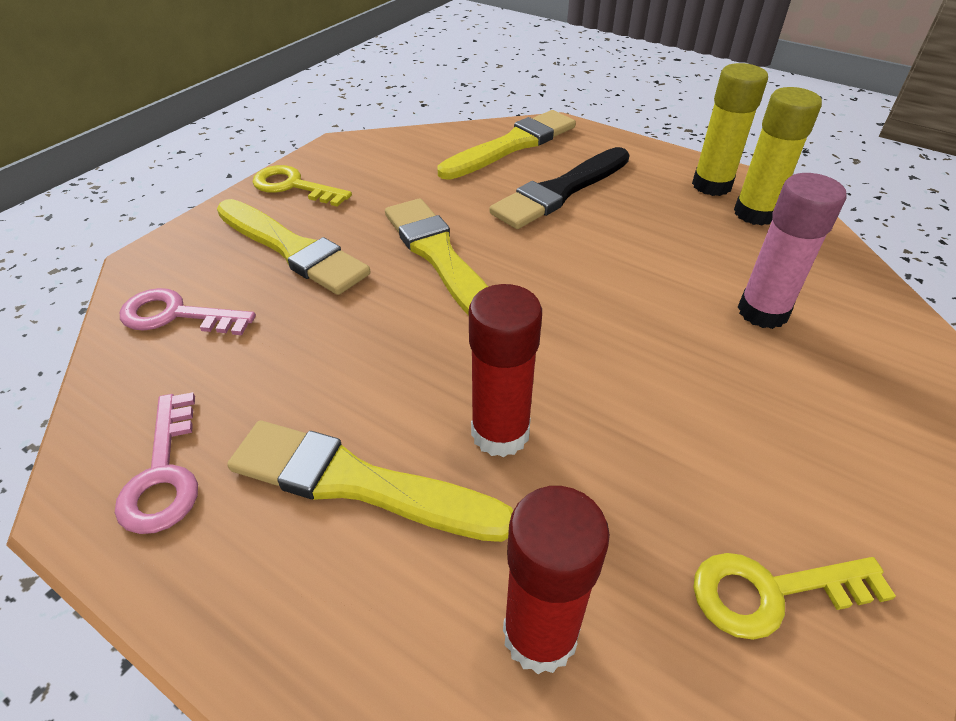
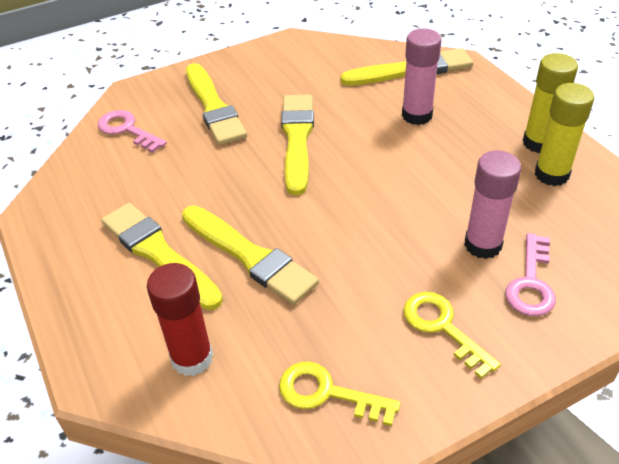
camera: 30 degrees right, 0 degrees up
(164, 474) = (73, 214): pink key -> pink key (531, 283)
(293, 186) = (242, 63): yellow key -> yellow key (442, 327)
(500, 433) = (250, 256): red glue stick -> yellow brush
(560, 191) = (417, 115): black brush -> pink glue stick

